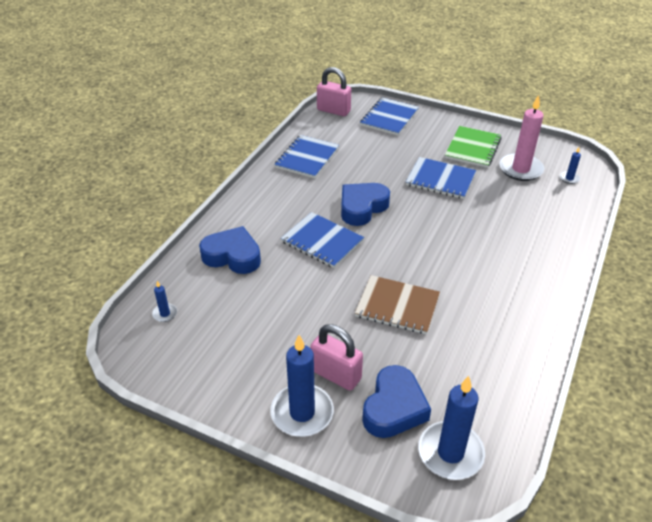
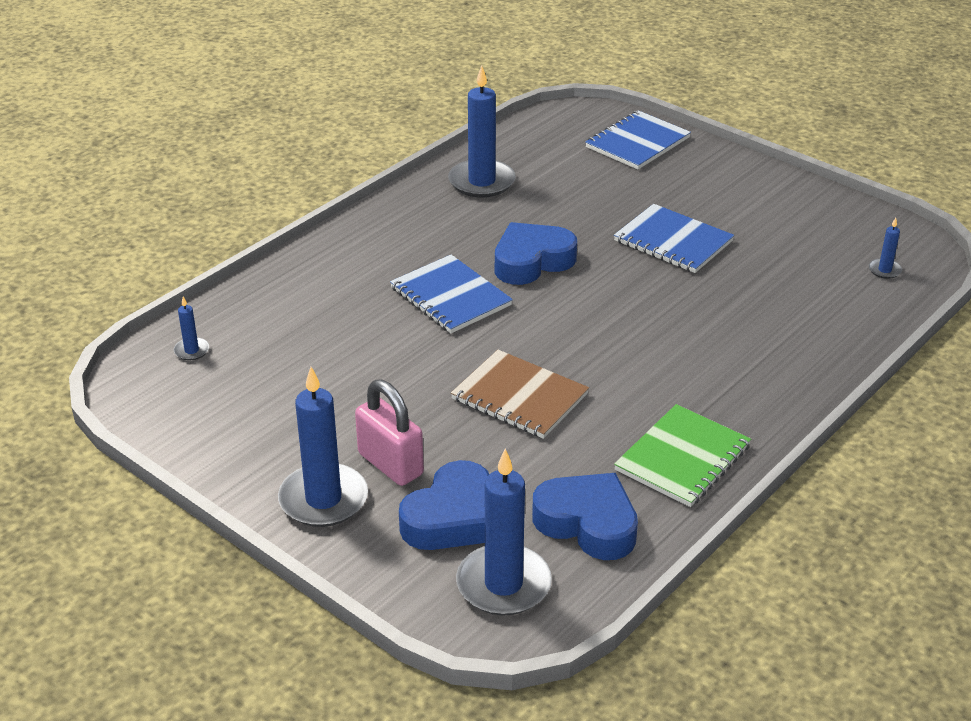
camera: 15 degrees right, 5 degrees down
(232, 256) = (314, 295): blue heart -> blue heart (587, 523)
(307, 158) = (481, 182): blue notebook -> blue candle
(333, 110) = (554, 120): pink padlock -> none
(472, 148) = (749, 204): green notebook -> green notebook (682, 458)
(520, 169) = (811, 246): pink candle -> none

